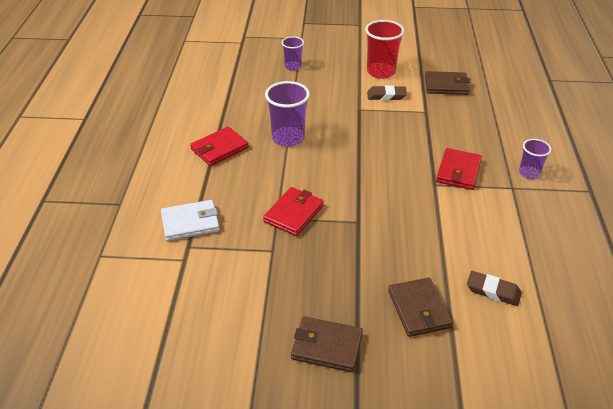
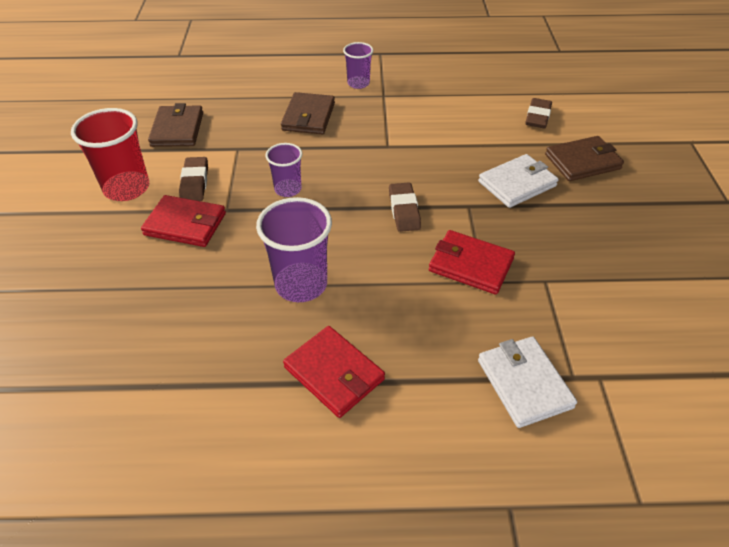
camera: 95 degrees left, 5 degrees up
(293, 66) = (81, 295): purple cup -> purple cup (288, 189)
(326, 346) = (664, 224): brown wallet -> brown wallet (308, 117)
(354, 186) = (404, 210): none -> brown eraser
(385, 255) = (517, 184): none -> white wallet
(458, 171) = (361, 128): red wallet -> red wallet (185, 224)

